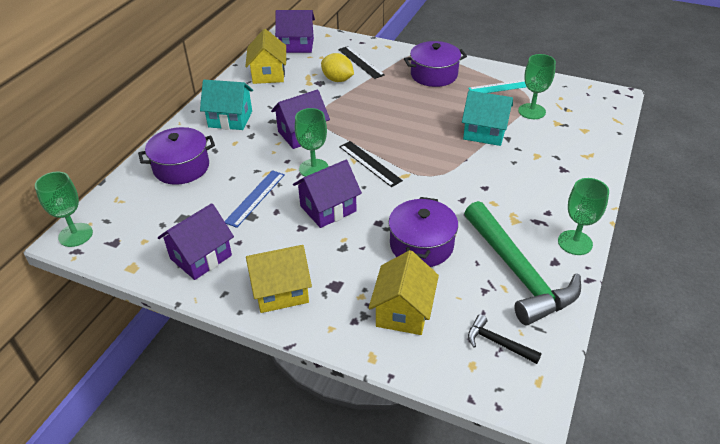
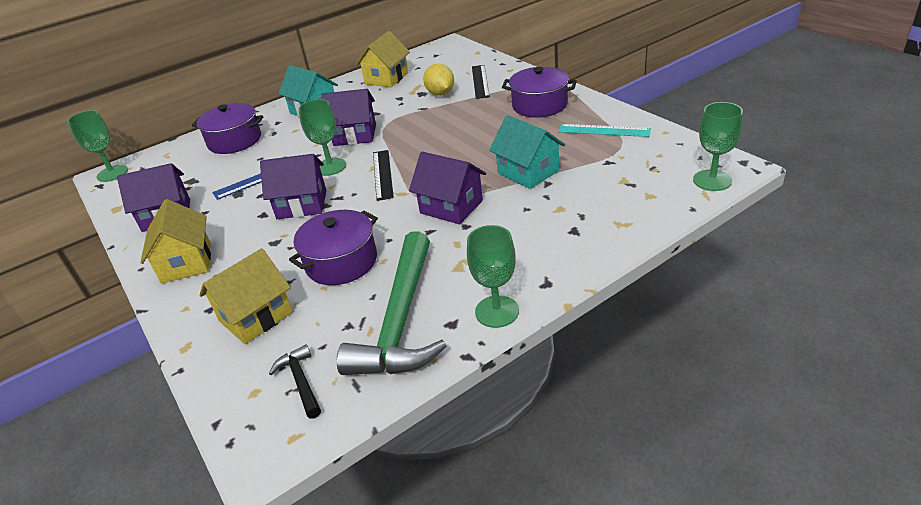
camera: 35 degrees right, 5 degrees down
(280, 291) = (186, 262): yellow house -> yellow house turned 60 degrees clockwise
(297, 45) = (439, 58): purple house -> purple house (451, 207)
(531, 111) = (607, 162): green goblet -> green goblet (712, 180)

